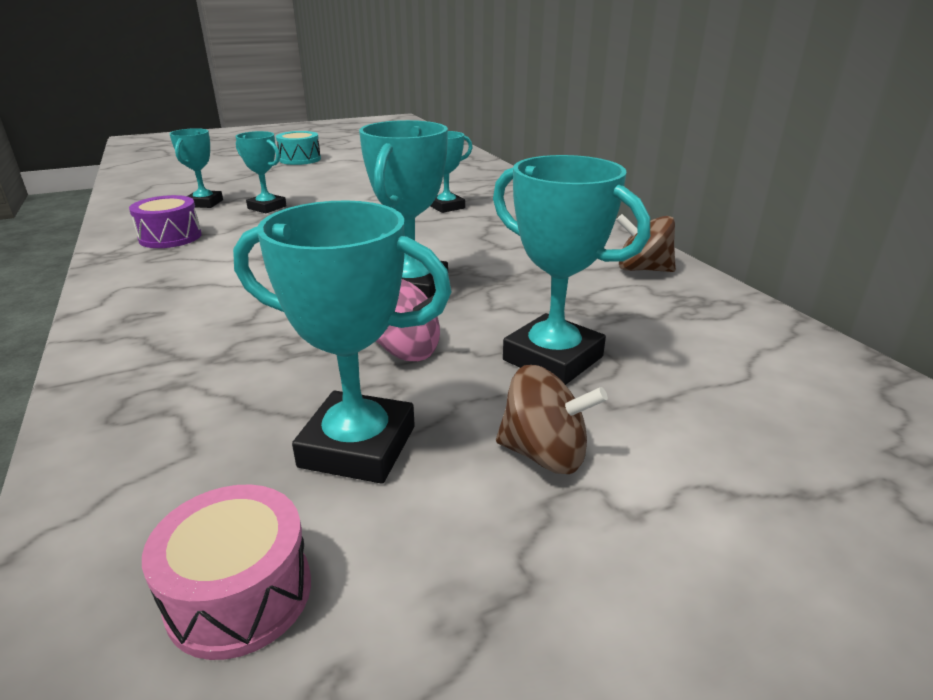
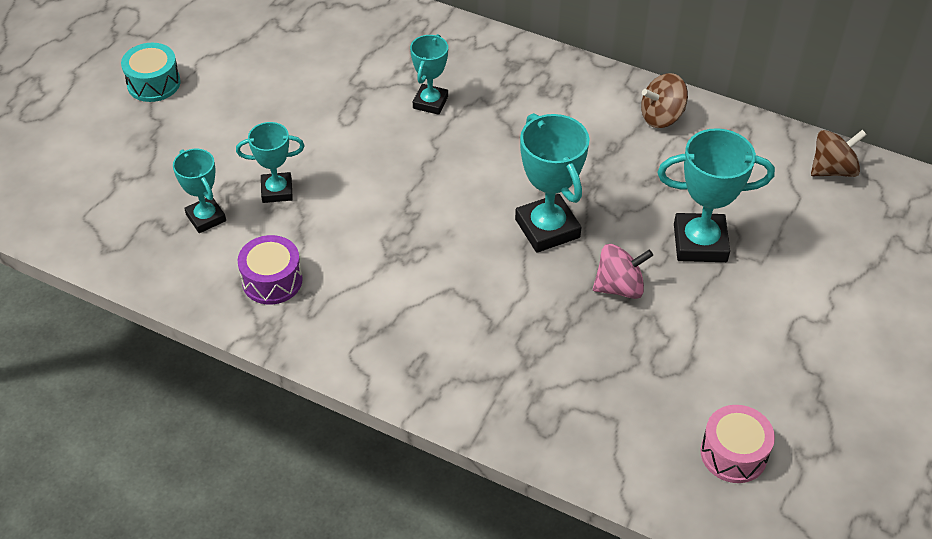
camera: 40 degrees left, 20 degrees up
(358, 446) = (683, 364): turquoise trophy -> none
(544, 454) = (763, 312): brown spinning top -> brown spinning top (832, 170)

